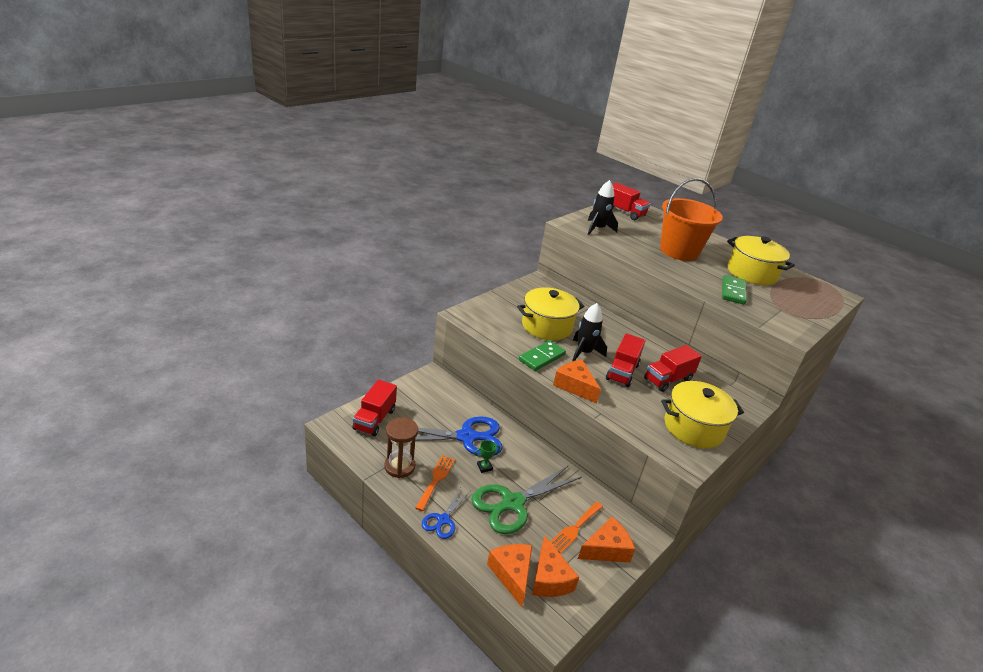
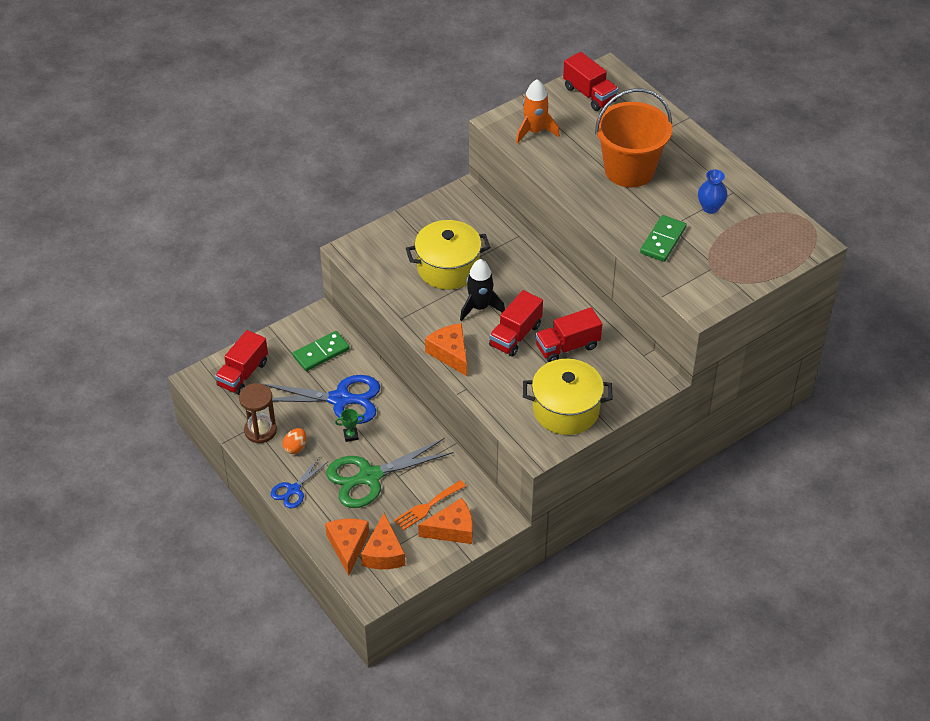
camera: 15 degrees right, 15 degrees up
(436, 480) = (295, 447): orange fork -> orange egg
(541, 357) = (425, 314): green domino -> green domino (321, 353)
(597, 229) = (534, 131): black rocket -> orange rocket
(751, 273) = (710, 208): yellow pot -> blue vase

